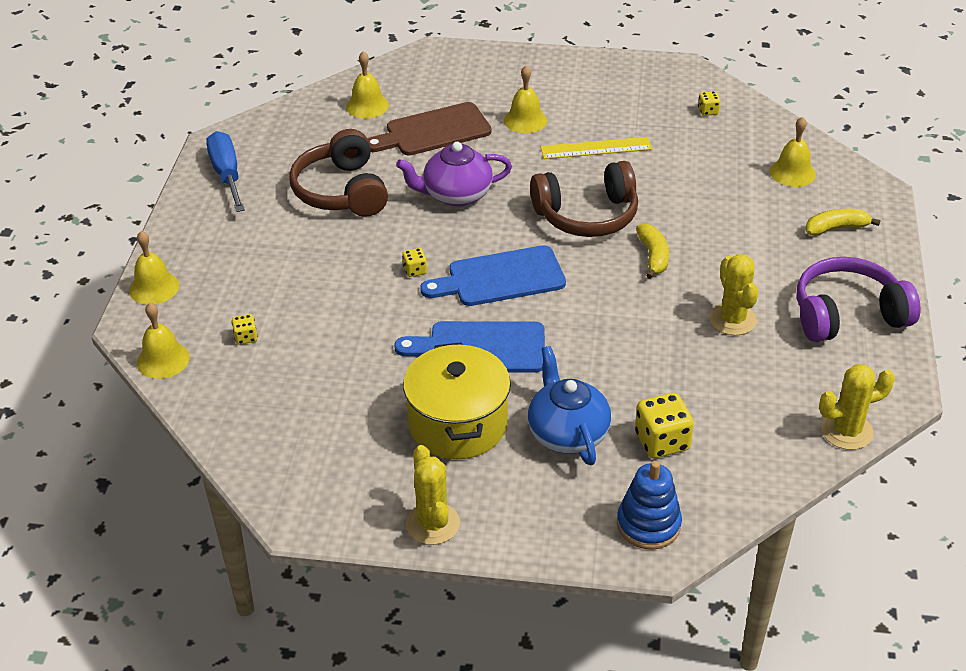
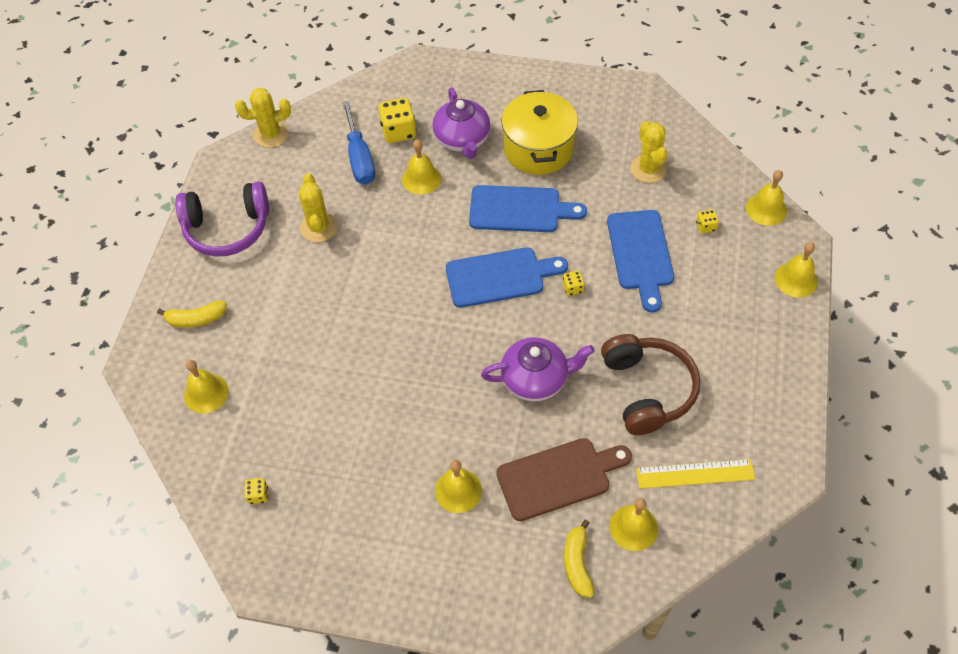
camera: 175 degrees left, 15 degrees up
(227, 175) = (767, 419): blue screwdriver -> blue screwdriver (359, 158)
(331, 306) = (640, 254): none -> blue cutting board
(432, 524) = (555, 84): yellow cactus -> yellow cactus (648, 169)
(567, 433) = (462, 140): blue teapot -> purple teapot
(587, 215) = (415, 346): brown headphones -> none
(596, 148) = (390, 440): yellow ruler -> yellow ruler (695, 474)
(615, 380) = (421, 179): none -> yellow bell
(648, 524) = (420, 79): blue stacking toy -> none
(653, 256) = (365, 294): yellow banana -> yellow banana (577, 563)

